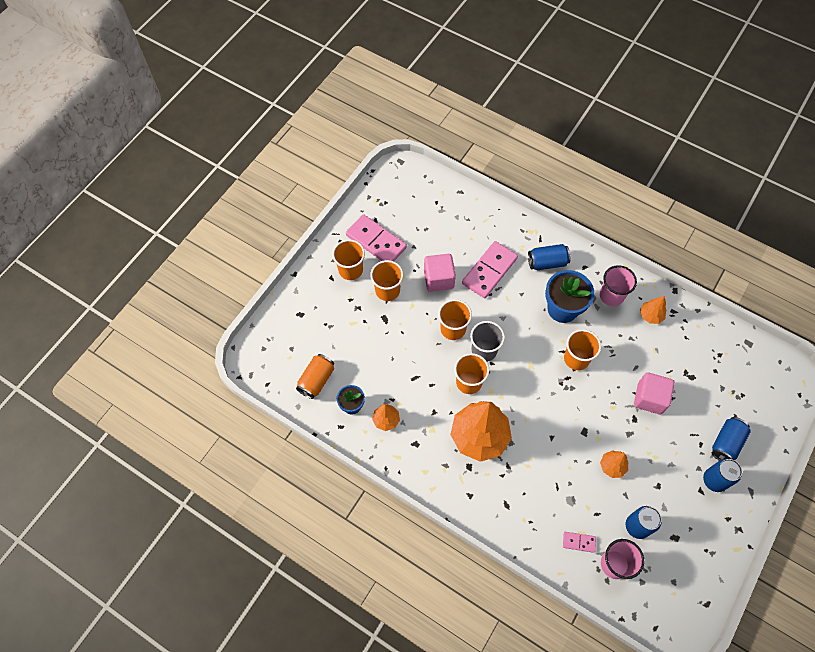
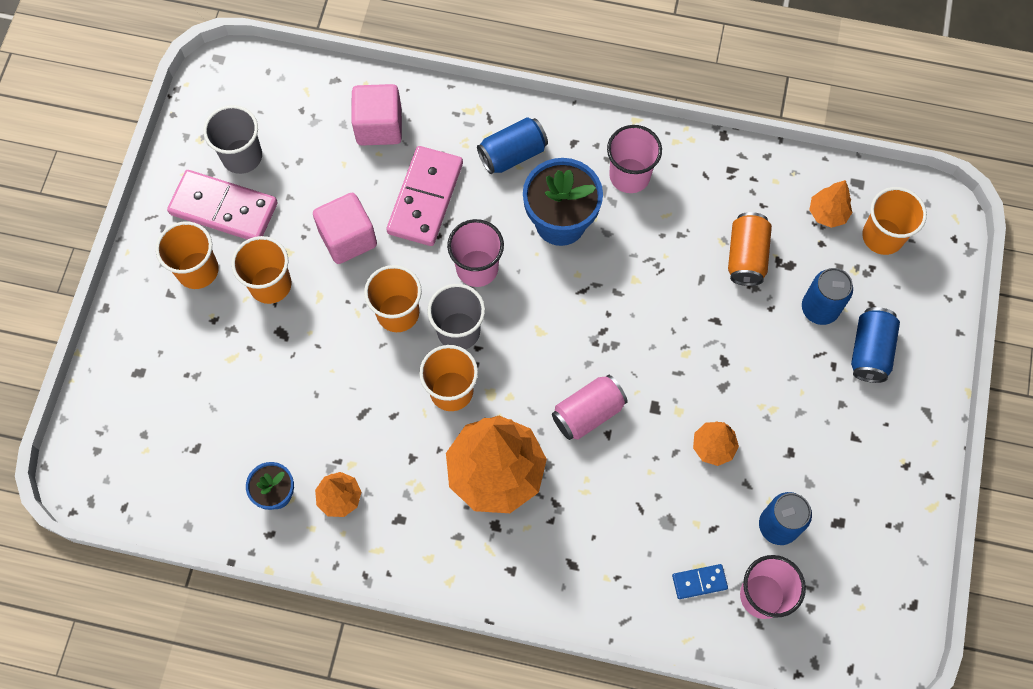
camera: 20 degrees left, 5 degrees up
(316, 380) = (204, 472): orange can -> orange can (746, 256)
(395, 217) = (242, 156): none -> grey cup
(506, 319) = (477, 268): none -> pink cup
(544, 421) = (588, 413): none -> pink can
(576, 358) = (607, 295): orange cup -> orange cup (882, 236)
(579, 542) = (699, 582): pink domino -> blue domino
(649, 398) = (736, 321): pink cube -> pink cube (379, 126)
(650, 315) = (699, 188): orange tree -> orange tree (827, 213)
(714, 480) = (869, 414): blue can -> blue can (819, 309)

